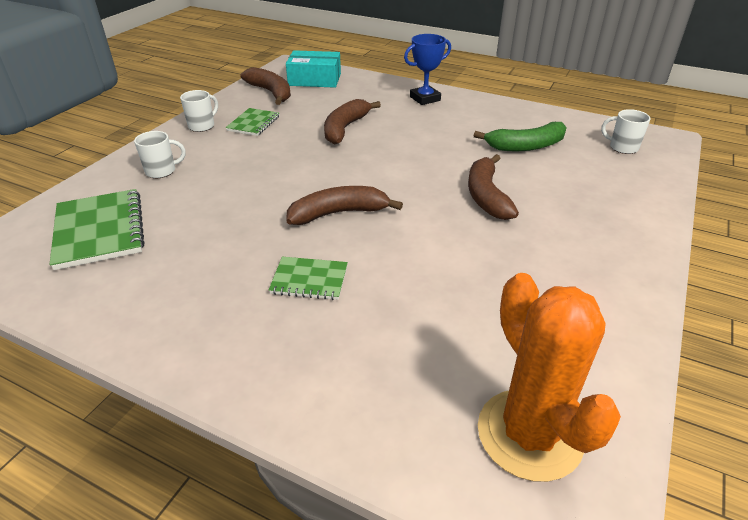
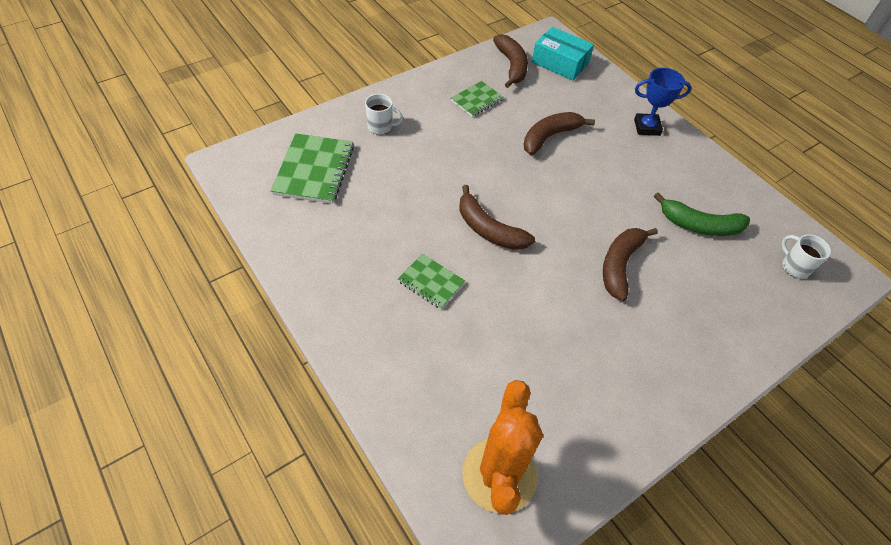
camera: 25 degrees right, 15 degrees up
(202, 126) = (434, 87): white mug -> none
(339, 213) = (488, 229): brown banana -> brown banana turned 150 degrees counterclockwise

